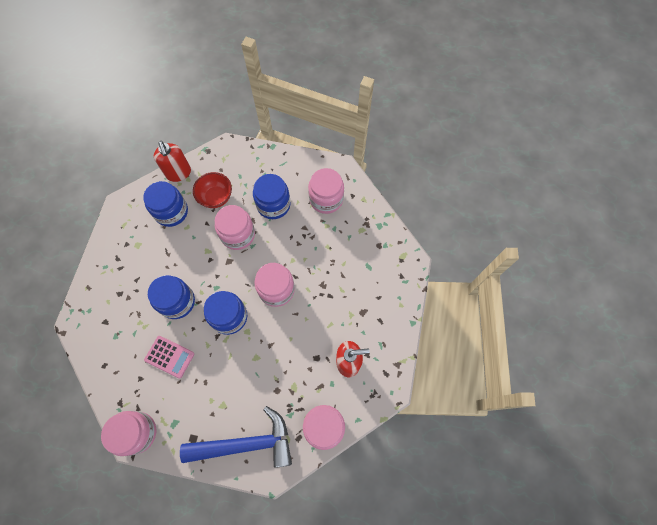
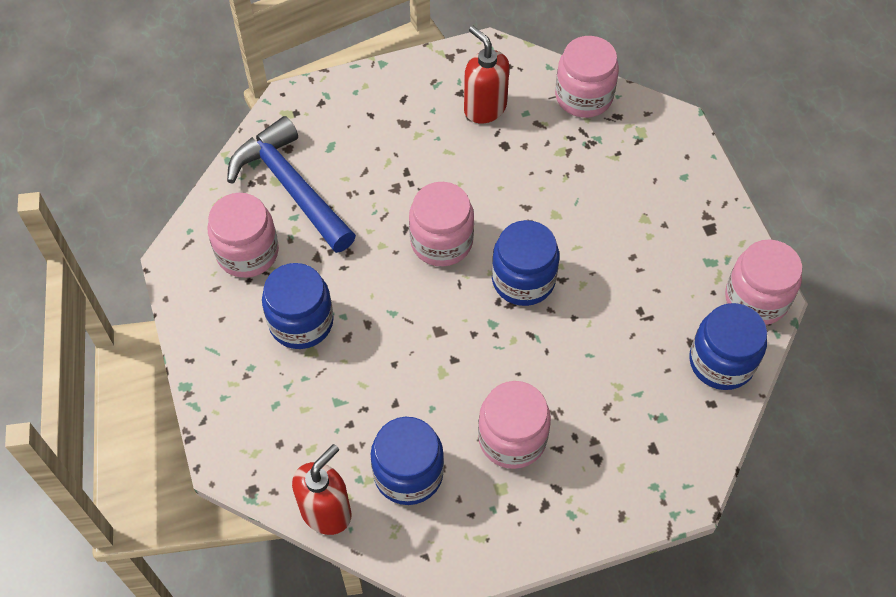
camera: 120 degrees left, 10 degrees down
(169, 356) = (634, 322): pink calculator -> none
(177, 302) = (550, 364): blue jar -> blue jar (721, 362)
(216, 197) = (338, 418): red bowl -> none
(238, 234) = (386, 344): pink jar -> pink jar (512, 438)
(246, 443) = (667, 166): blue hammer -> blue hammer (291, 187)

